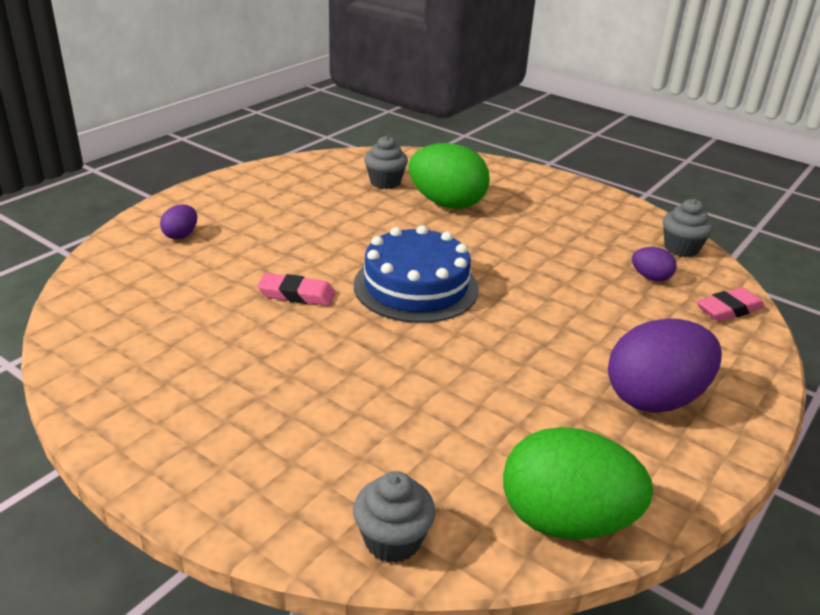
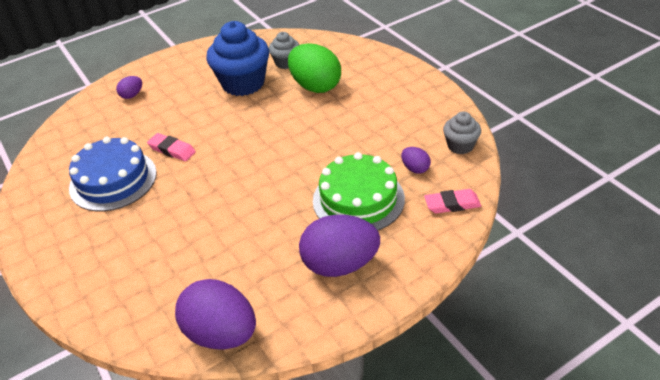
camera: 25 degrees right, 10 degrees up
(343, 208) = (243, 83): none -> blue cupcake
(392, 540) = (121, 323): grey cupcake -> none
(416, 286) = (248, 154): blue cake -> blue cake (113, 180)
(565, 520) = (221, 334): green egg -> purple egg
(611, 320) = (358, 199): none -> green cake

